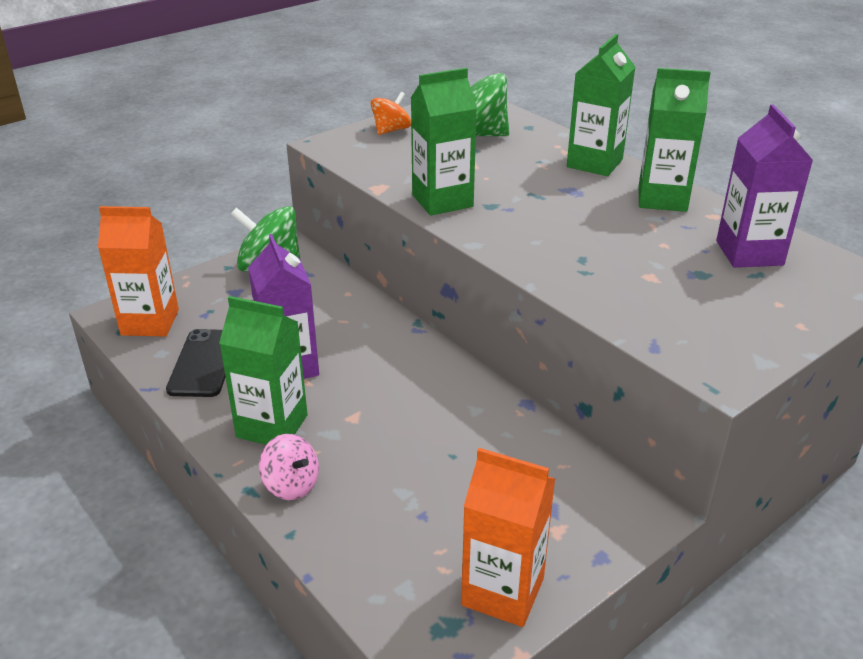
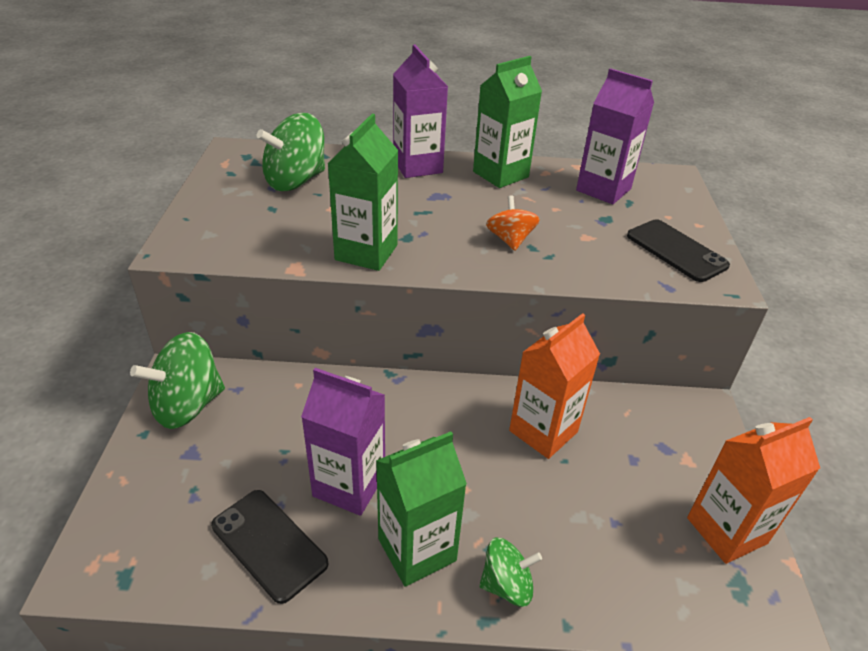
camera: 50 degrees left, 5 degrees up
(150, 322) = (146, 548): orange carton -> orange carton (543, 431)
(291, 485) = (506, 585): pink spinning top -> green spinning top
(391, 130) = (214, 208): orange spinning top -> orange spinning top (510, 240)
(594, 163) = (417, 166): green carton -> purple carton
(724, 329) = (676, 250): none -> black phone

